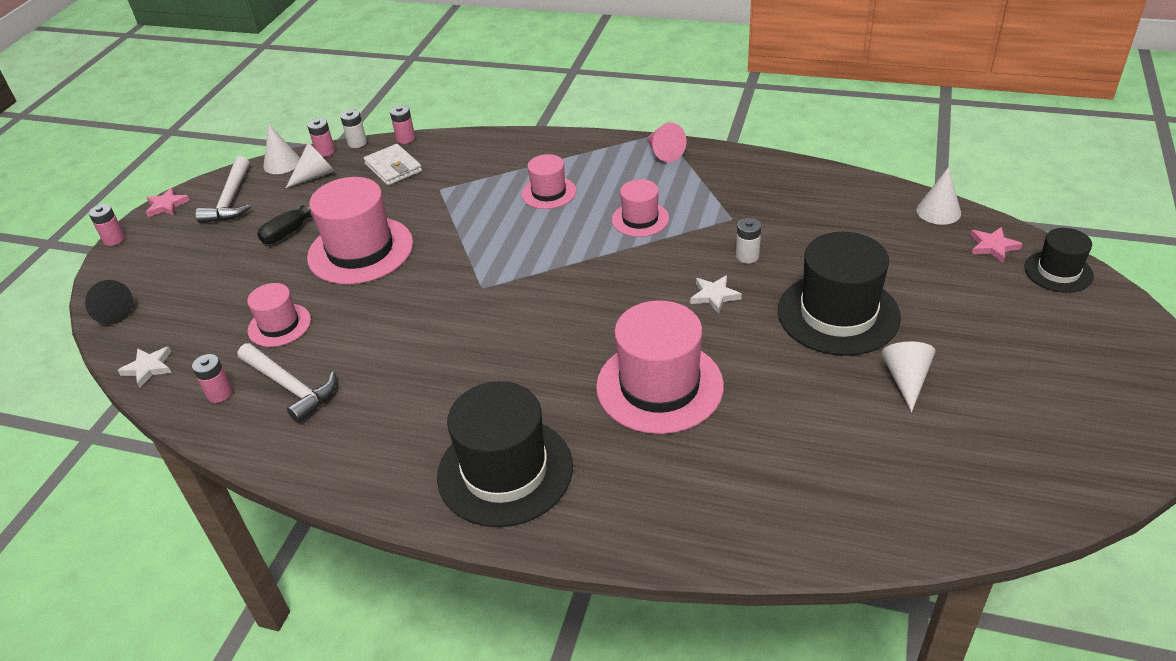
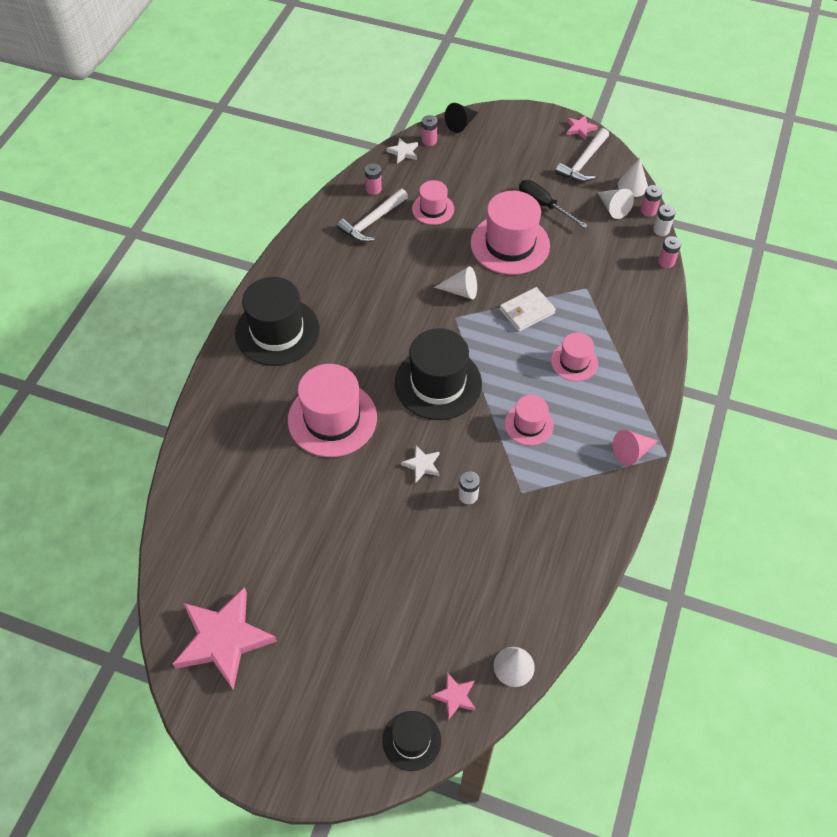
camera: 90 degrees right, 15 degrees up
(114, 239) = (541, 109): pink battery -> pink battery (429, 140)
(231, 200) = (583, 163): white hammer -> white hammer turned 60 degrees counterclockwise
(393, 168) = (620, 256): white wallet -> white wallet (527, 311)
(838, 314) = (386, 547): black hat -> black hat (438, 383)
(906, 379) = (306, 576): white cone -> white cone (461, 291)
(1030, 448) = (223, 639): none -> pink star

